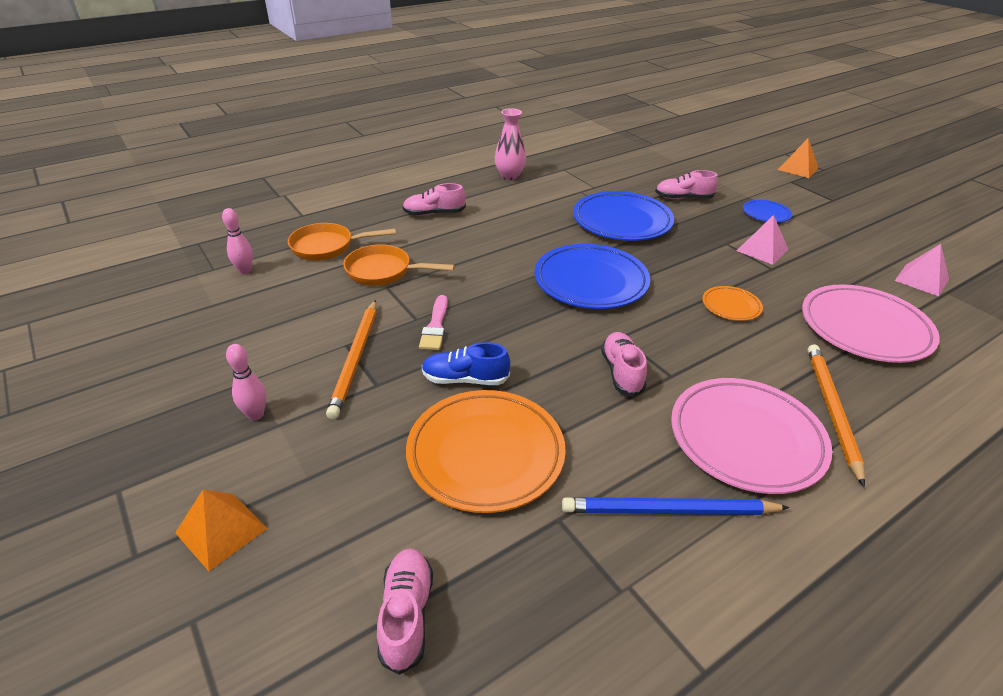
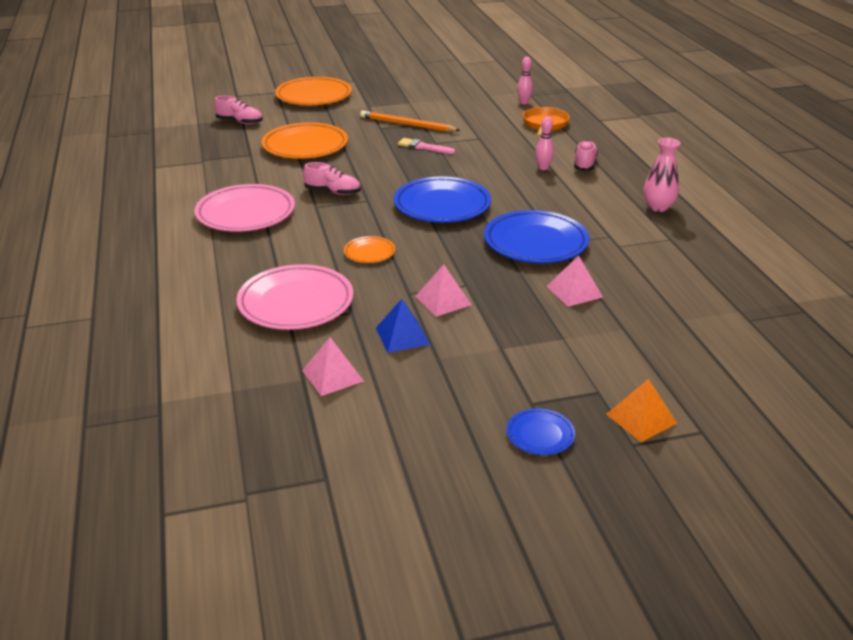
camera: 110 degrees right, 5 degrees down
(221, 530) = (314, 96): orange pyramid -> orange plate
(256, 415) = (380, 102): pink bowling pin -> pink bowling pin (543, 168)
(383, 271) = (500, 139): orange pan -> none
(465, 379) = (365, 148): blue shoe -> none
(669, 511) = (226, 179): blue pencil -> none
(683, 198) = (574, 291): pink shoe -> pink pyramid
(766, 214) = (516, 333): blue plate -> blue plate (540, 435)
(831, 410) = (236, 249): orange pencil -> none
(832, 259) = (402, 336): none -> blue pyramid

